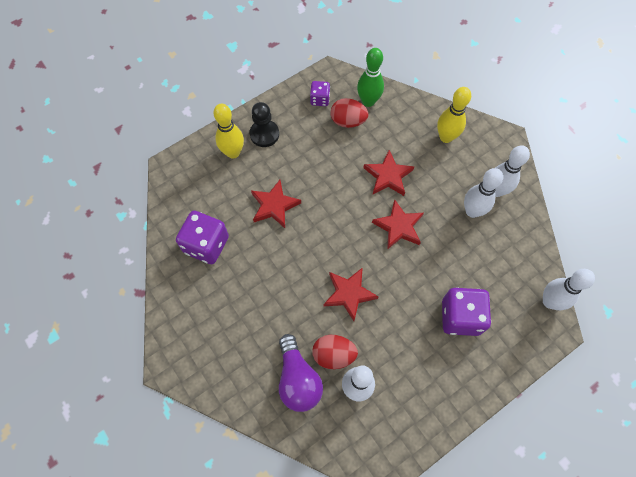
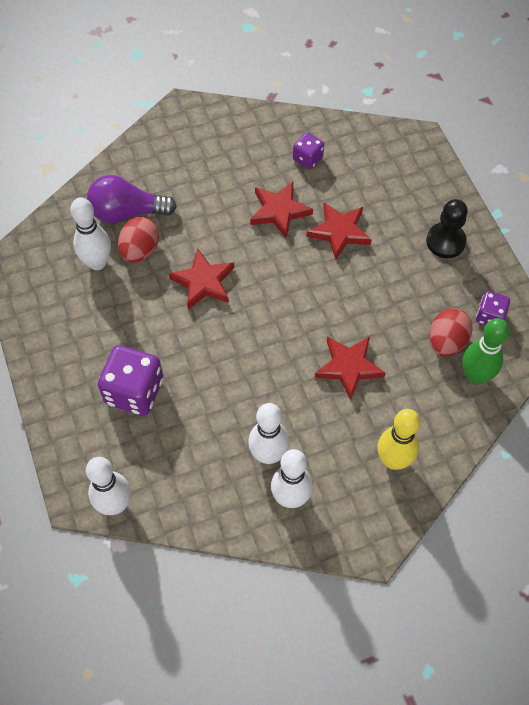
camera: 105 degrees right, 5 degrees down
(206, 245) = (307, 158): purple dice -> purple dice, size x0.55
(233, 152) = (425, 204): yellow bowling pin -> none
(399, 227) = (272, 359): red star -> red star (279, 211)

